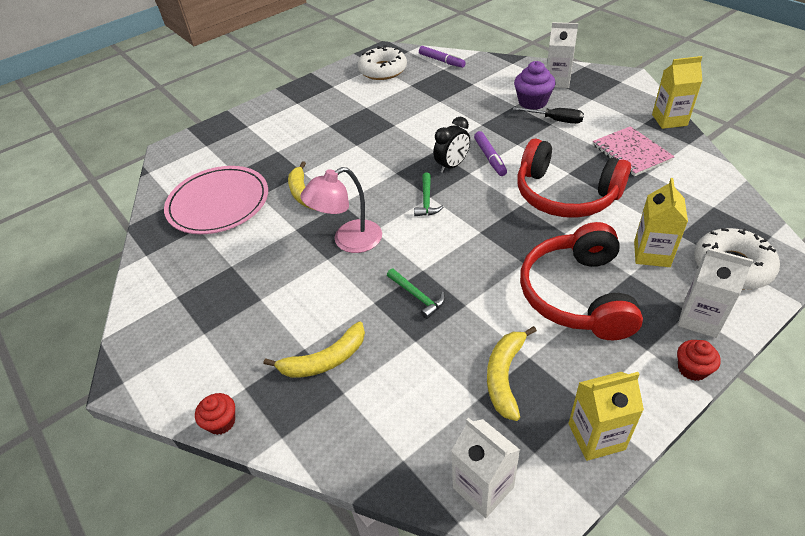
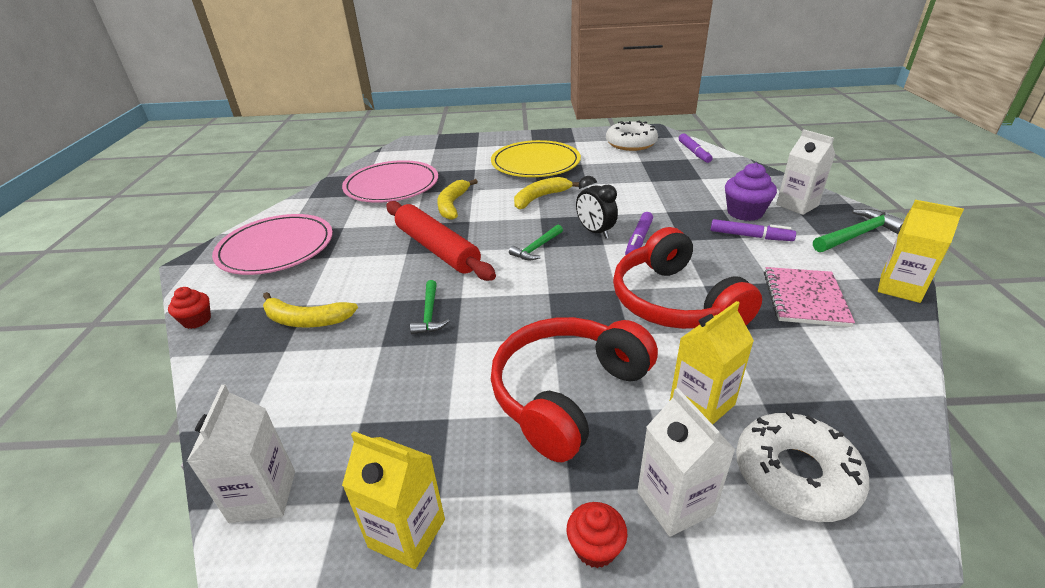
camera: 35 degrees right, 10 degrees down
(193, 319) = (276, 248): none -> pink plate
(326, 122) = (535, 163): none -> yellow plate
(348, 241) = (437, 249): pink lamp -> red rolling pin
(452, 166) = (595, 232): black clock -> black clock turned 60 degrees clockwise
(505, 376) = (407, 419): yellow banana -> yellow banana (540, 198)
(556, 120) = (750, 236): black screwdriver -> purple marker
(613, 90) = (857, 235): none -> green hammer

